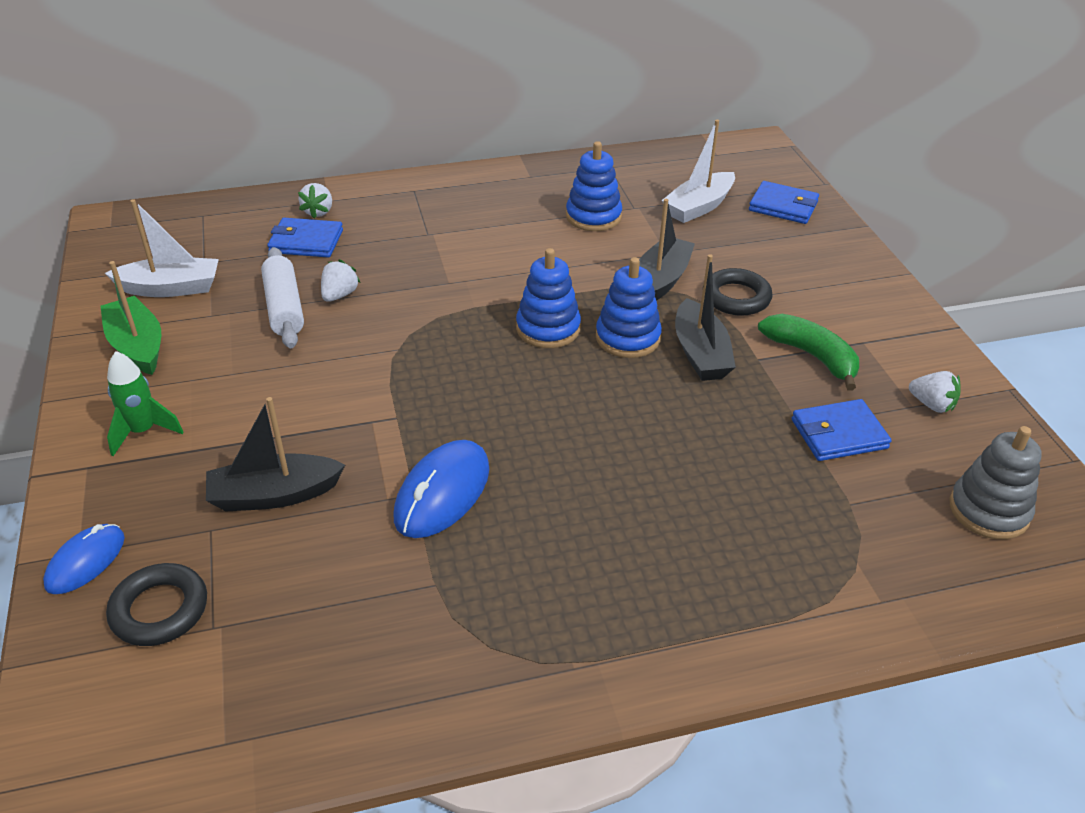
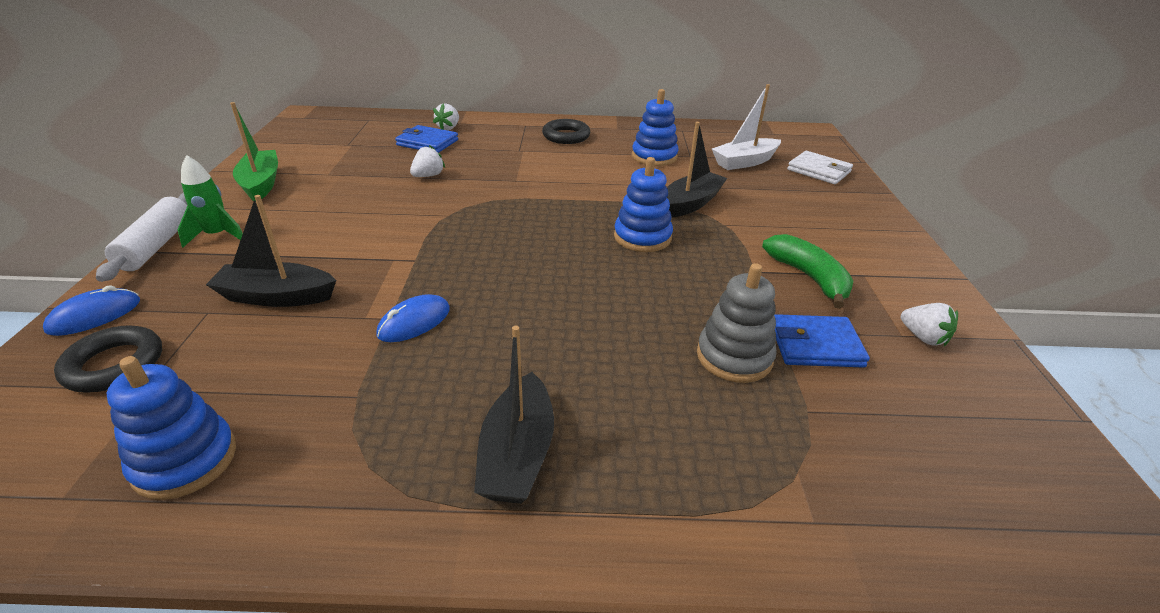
camera: 15 degrees right, 5 degrees down
(171, 288) = (313, 155): white boat -> none
(284, 308) = (382, 177): white rolling pin -> white rolling pin (157, 245)
(442, 493) = (414, 322): blue mouse -> blue mouse, size x0.64
(548, 328) = (577, 220): blue stacking toy -> blue stacking toy (185, 460)
(700, 353) = (702, 258): black boat -> black boat (517, 454)
(736, 297) = (752, 224): black ring -> black ring (566, 136)
(783, 206) = (819, 171): blue wallet -> white wallet
(988, 510) = (970, 451): grey stacking toy -> grey stacking toy (734, 357)

